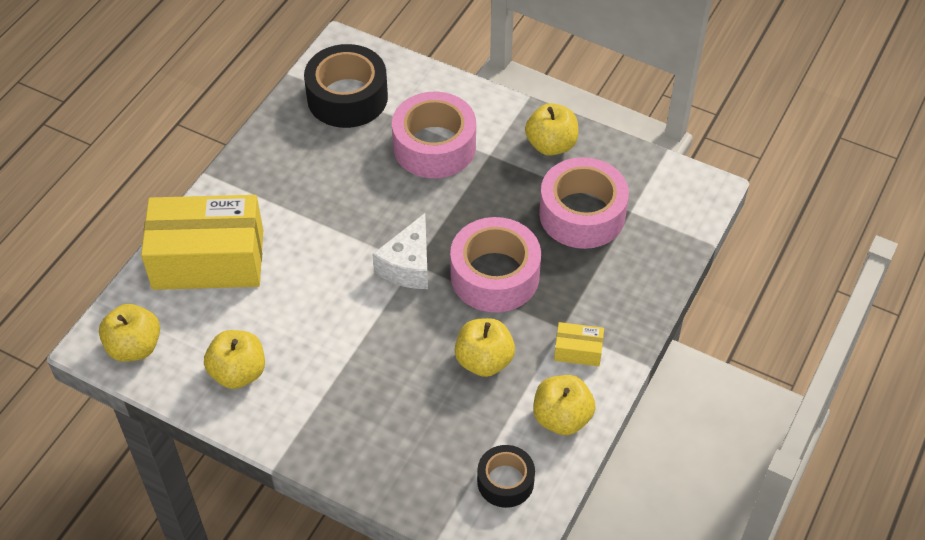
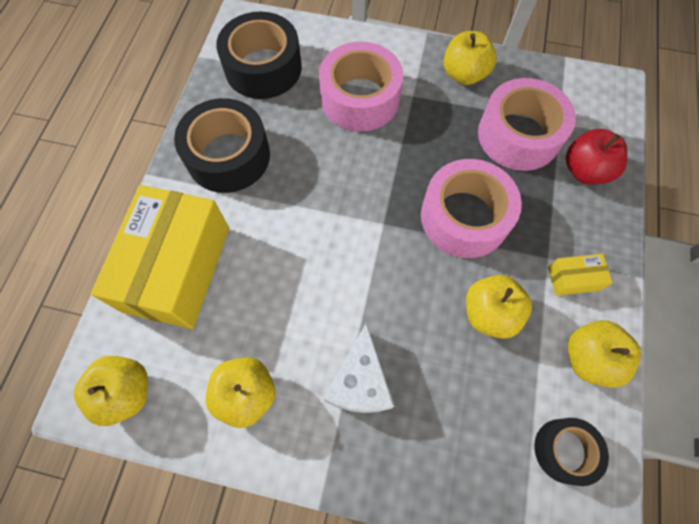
camera: 15 degrees left, 15 degrees up
(208, 260) = (177, 269): yellow box -> yellow box turned 60 degrees counterclockwise
(286, 173) = (228, 156): none -> black tape
(408, 265) = (378, 226): white cheese -> white cheese (360, 382)
(635, 260) = (585, 170): none -> red apple

